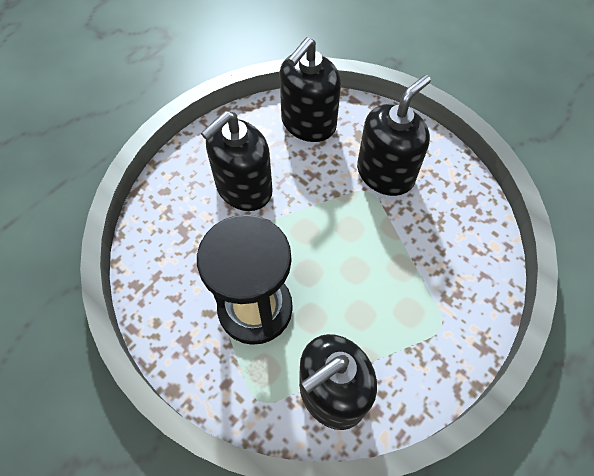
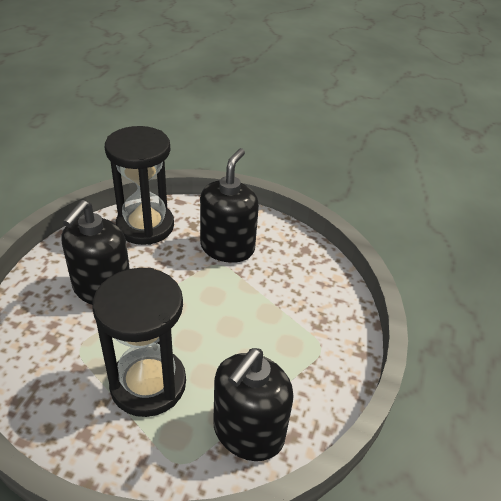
camera: 25 degrees left, 20 degrees down
(308, 123) = (145, 226): black soap dispenser -> black hourglass

